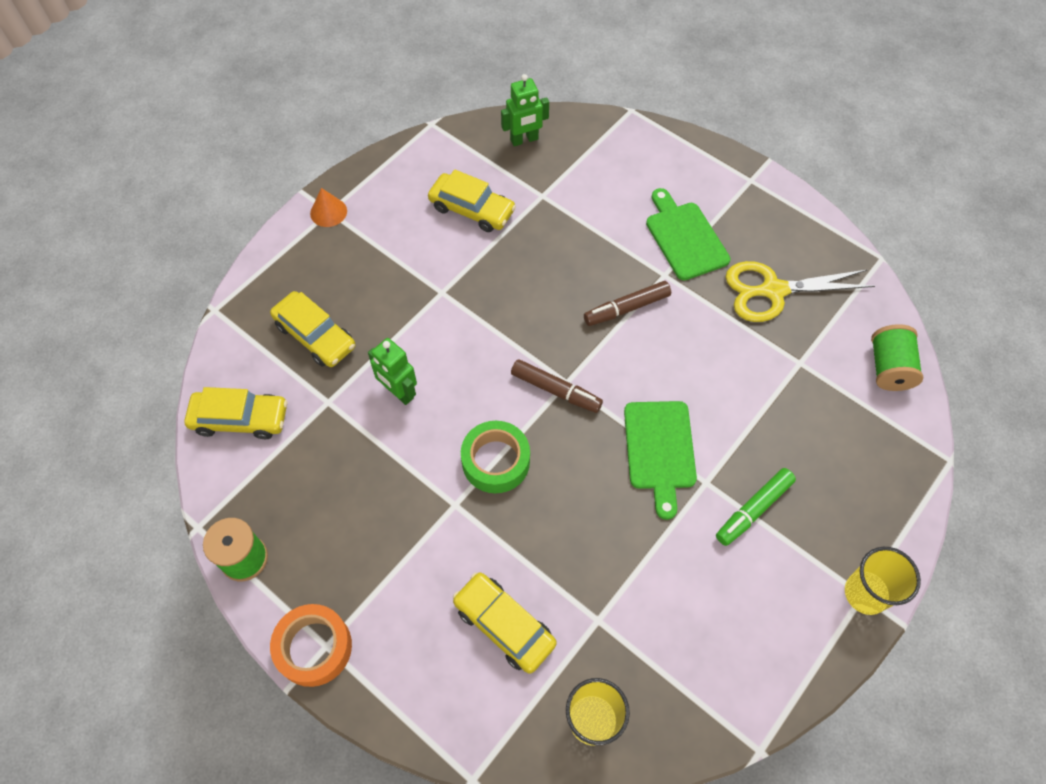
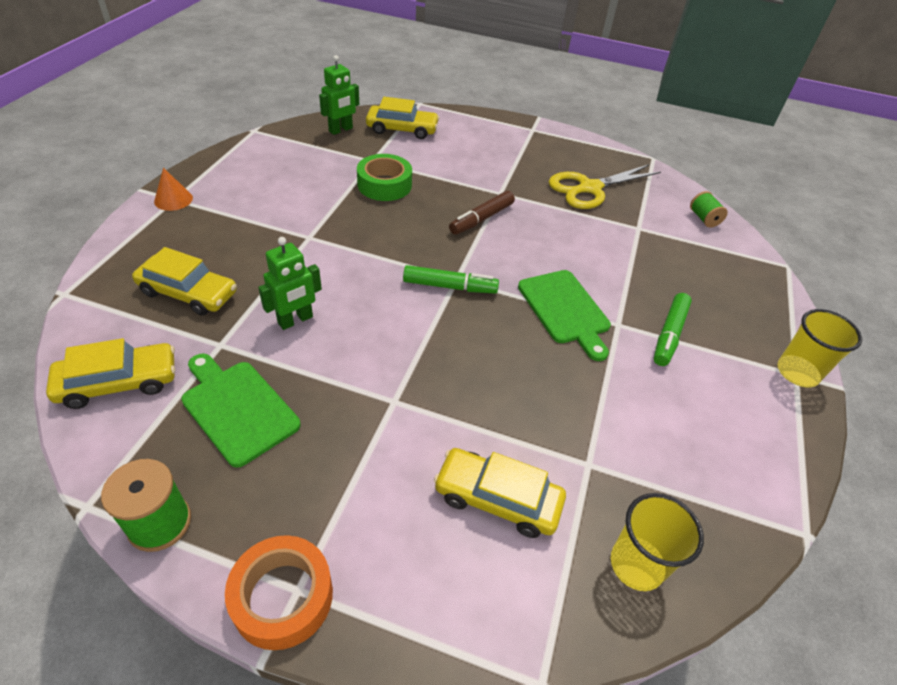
camera: 25 degrees left, 15 degrees down
(398, 392) = (295, 320): green robot -> green robot turned 60 degrees counterclockwise
(472, 209) = (313, 177): yellow car -> yellow car (402, 129)
(496, 461) = (419, 354): green tape -> green tape (384, 185)
(556, 390) = (450, 286): brown marker -> green marker
(685, 237) = (503, 168): green cutting board -> green cutting board (237, 408)
(889, 368) = (704, 219): green spool -> green spool, size x0.66

